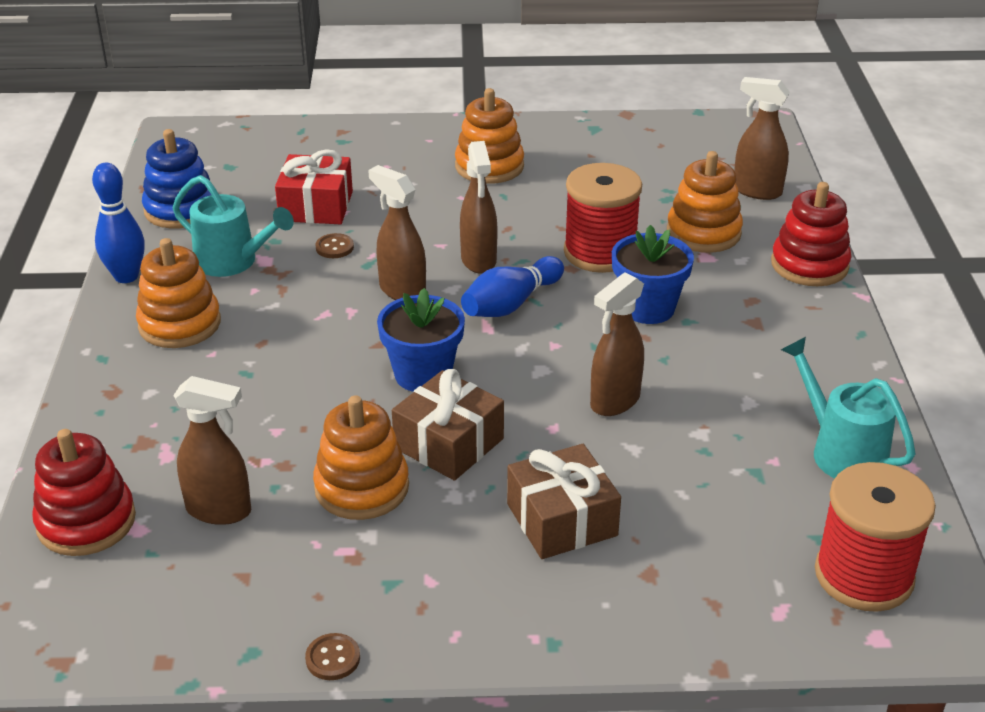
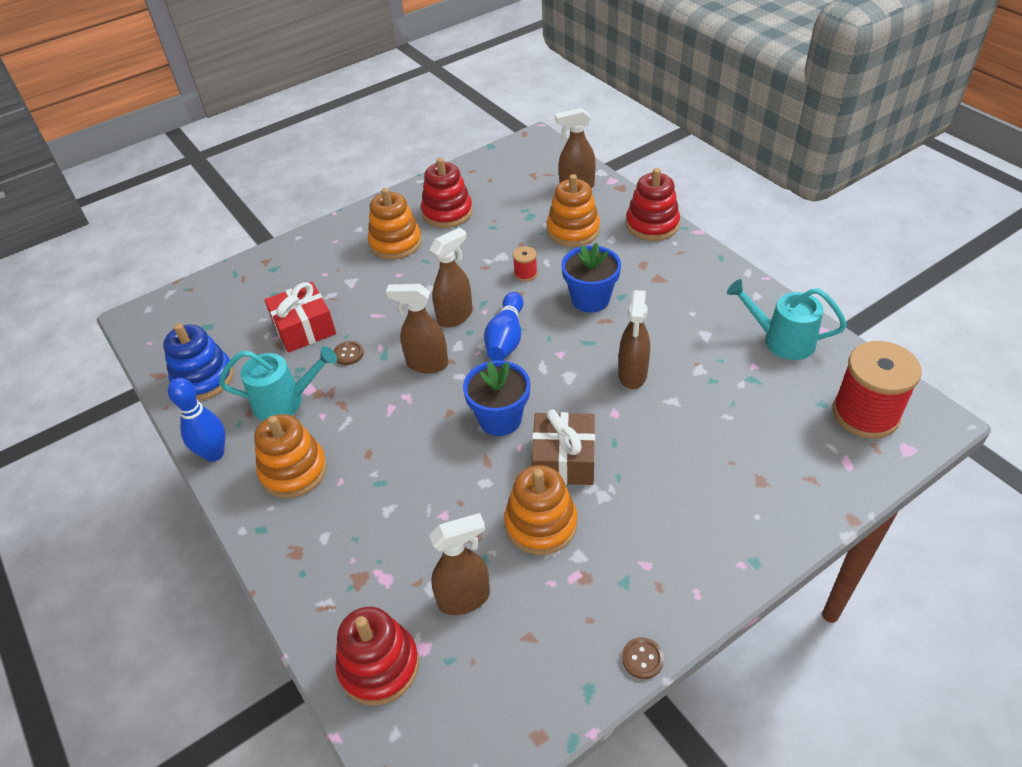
camera: 30 degrees left, 10 degrees up
(478, 260) = (455, 316): brown spray bottle -> brown spray bottle turned 90 degrees counterclockwise
(562, 520) = (680, 474): brown gift -> none
(576, 159) = (447, 212): none -> red stacking toy
(600, 253) = (525, 274): red spool -> red spool, size x0.44

